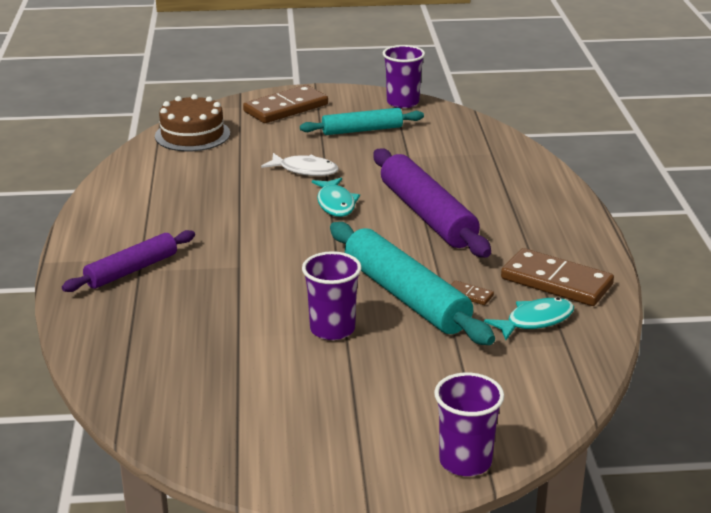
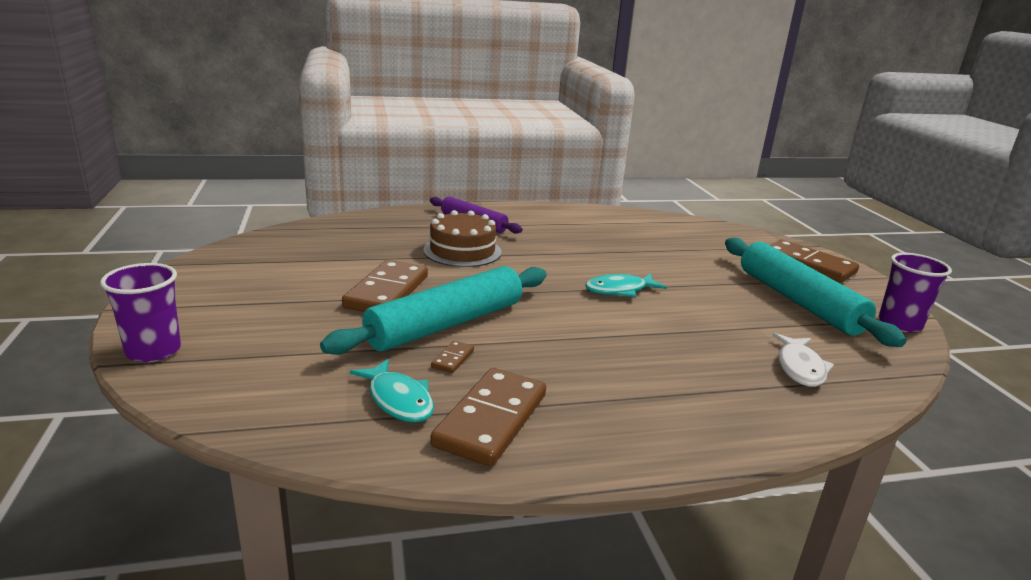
camera: 80 degrees right, 5 degrees down
(192, 135) = (711, 231): brown cake -> brown cake (462, 251)
(305, 170) = (680, 276): white fish -> white fish (800, 368)
(332, 329) = (387, 292): purple cup -> brown domino
(362, 130) = (798, 301): turquoise rolling pin -> turquoise rolling pin, size x1.62
(427, 215) = (621, 337): purple rolling pin -> none

